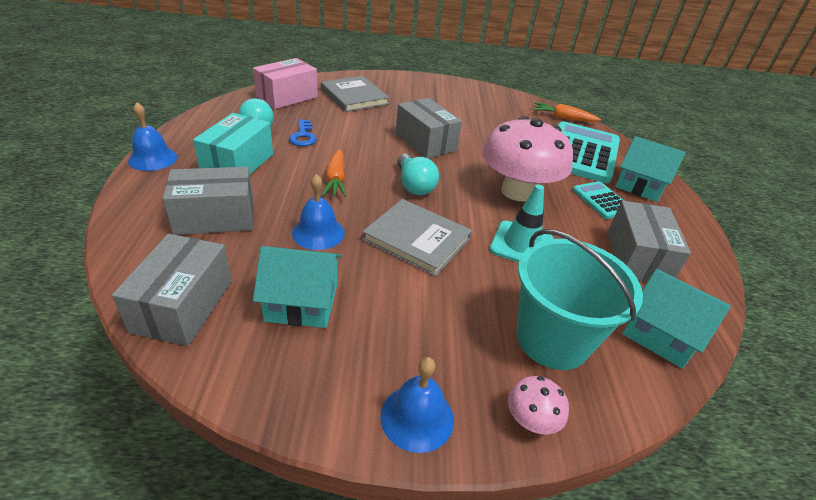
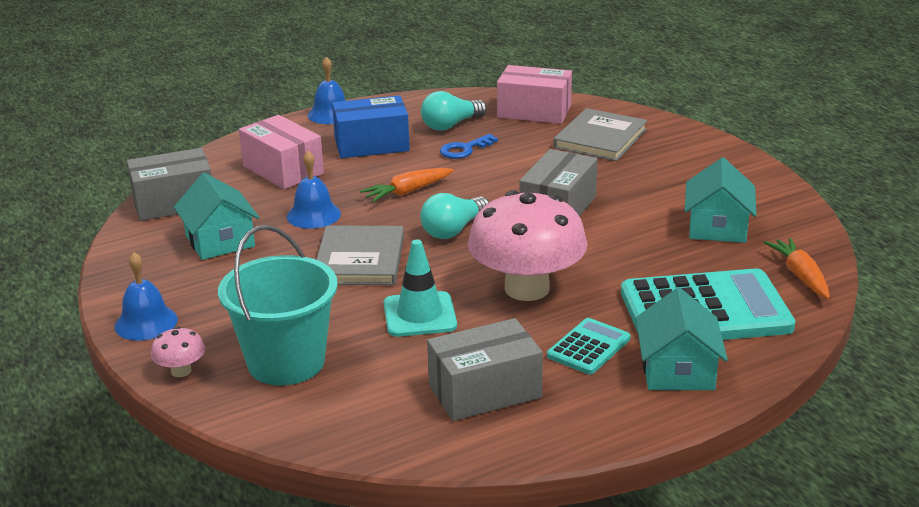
camera: 65 degrees right, 10 degrees down
(215, 217) = (283, 170): grey box -> pink box
(238, 163) = (371, 145): turquoise box -> blue box
(660, 334) = (356, 423): turquoise house -> turquoise house (717, 227)

